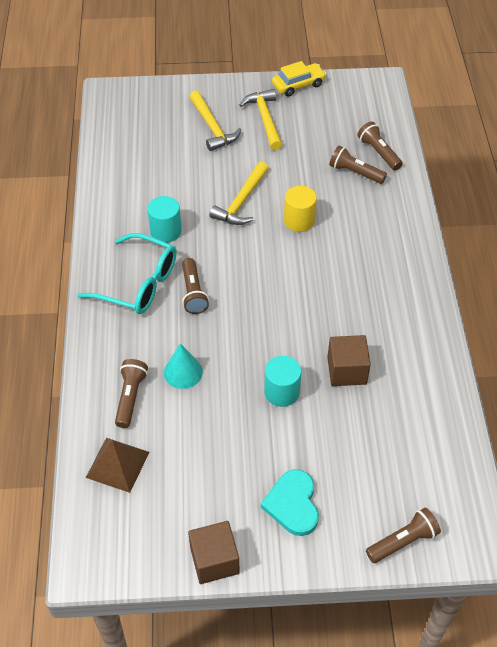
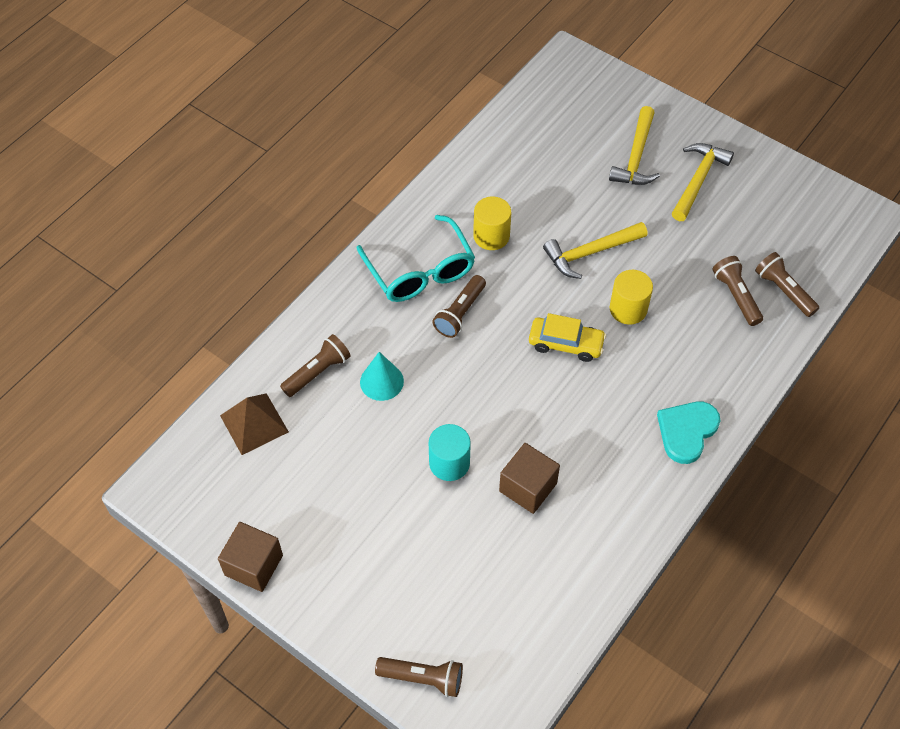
camera: 40 degrees right, 5 degrees up
(166, 231) = (491, 236): turquoise cylinder -> yellow cylinder
(293, 504) = (361, 569): turquoise heart -> turquoise heart (686, 431)
(298, 85) = (770, 163): yellow car -> yellow car (566, 344)
(379, 152) = (783, 290): brown flashlight -> brown flashlight turned 45 degrees counterclockwise

